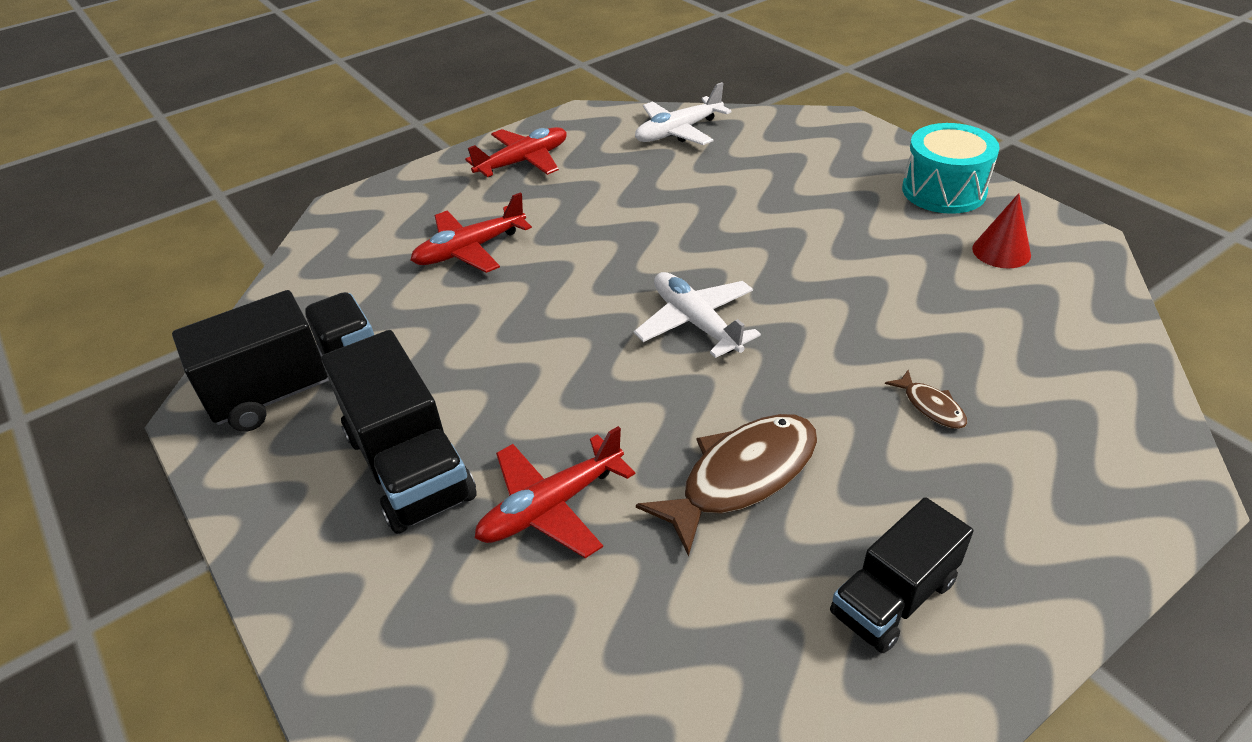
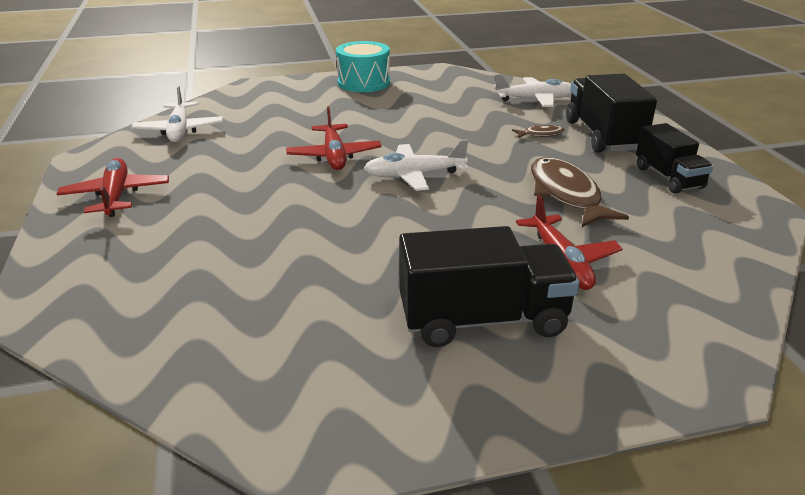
camera: 70 degrees left, 10 degrees down
(297, 387) = (326, 375): black truck -> black truck (603, 136)
(470, 250) = (219, 245): red plane -> red plane (334, 156)
(1001, 251) = (433, 87): red cone -> none
(1074, 368) = (535, 99): none -> white plane

